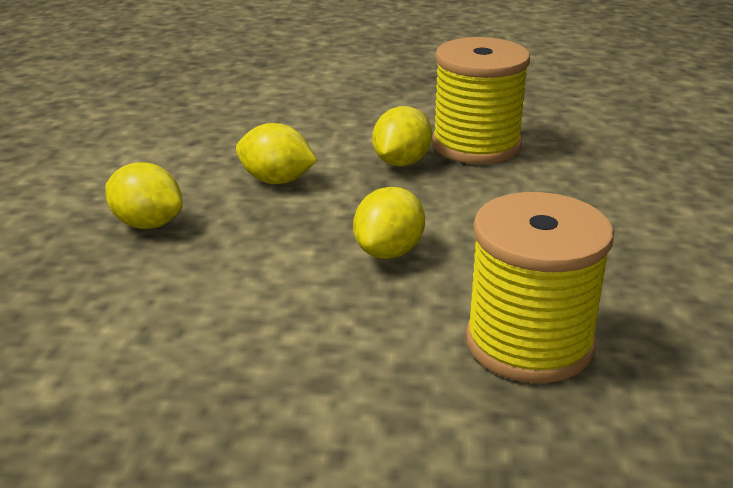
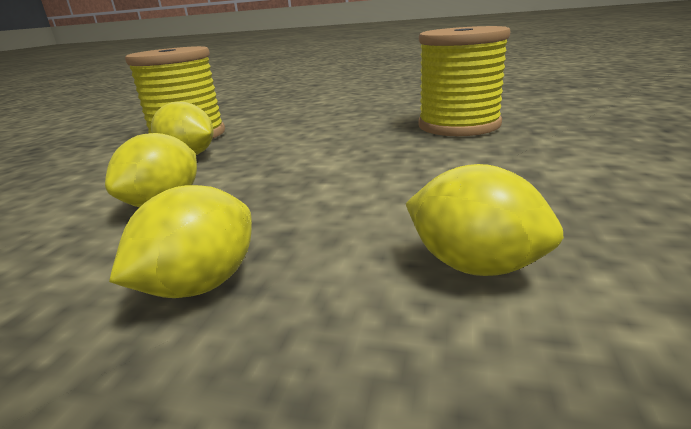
camera: 80 degrees left, 5 degrees down
(389, 252) = (339, 156): yellow lemon -> yellow lemon (475, 265)

